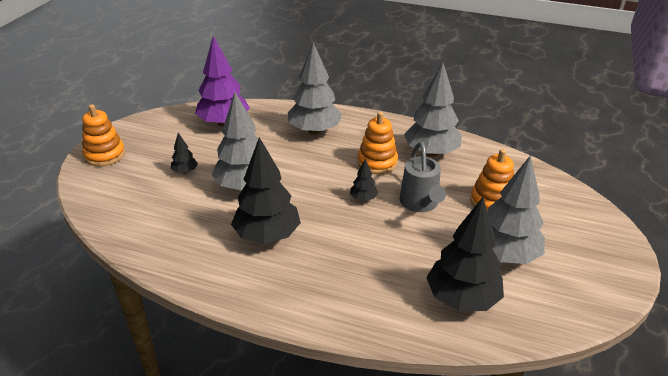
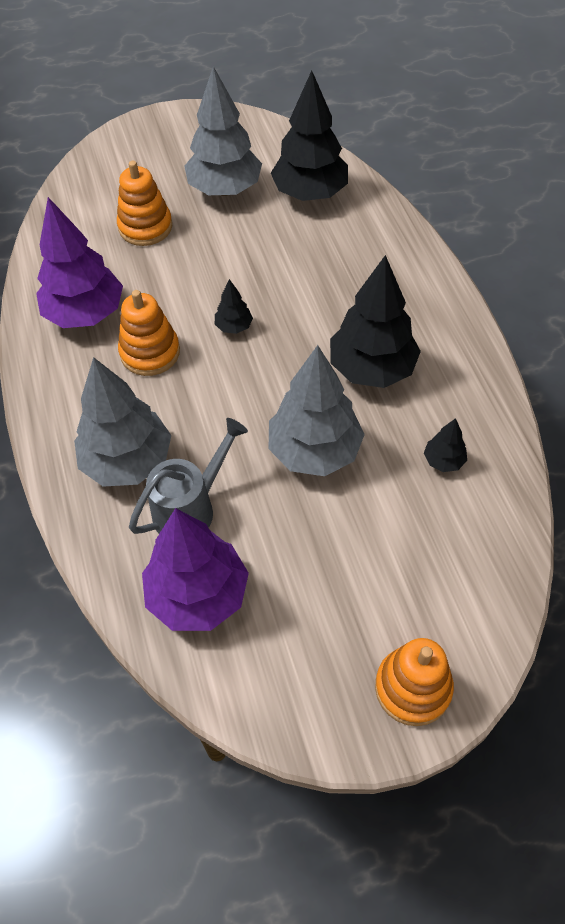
camera: 125 degrees left, 20 degrees up
(185, 171) = (349, 541): black tree -> black tree (443, 460)
(420, 204) = (200, 277): grey watering can -> grey watering can (191, 508)
(431, 152) = (85, 314): grey tree -> purple tree

